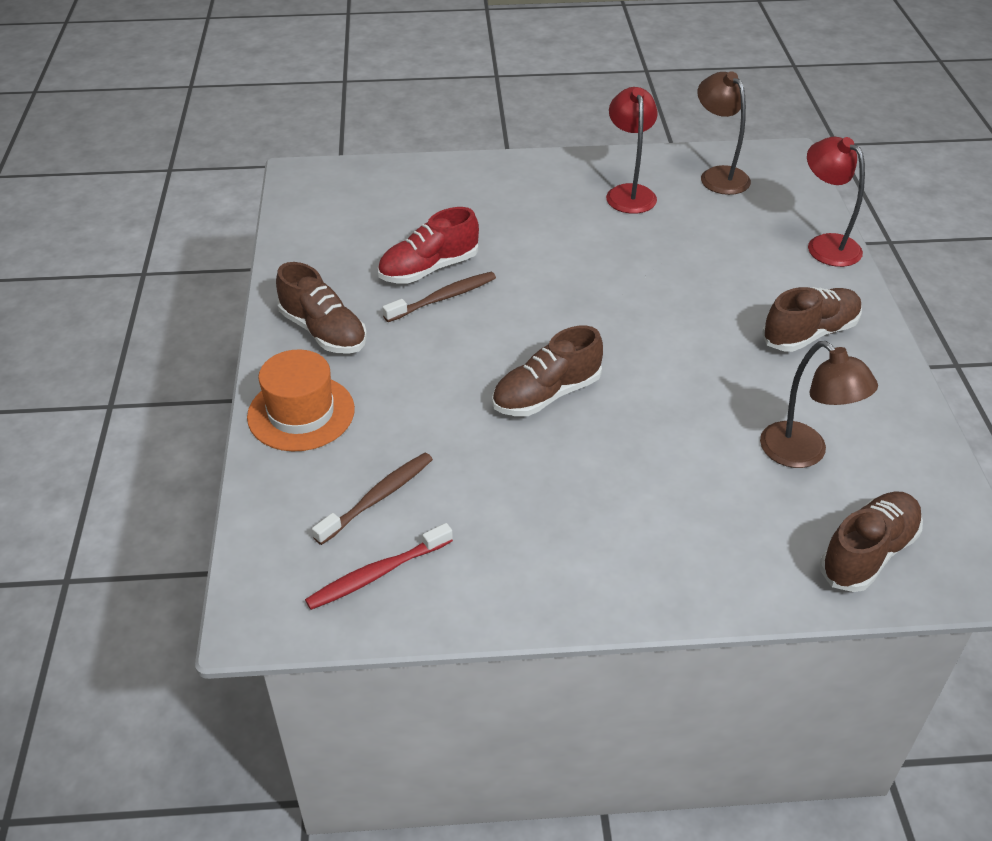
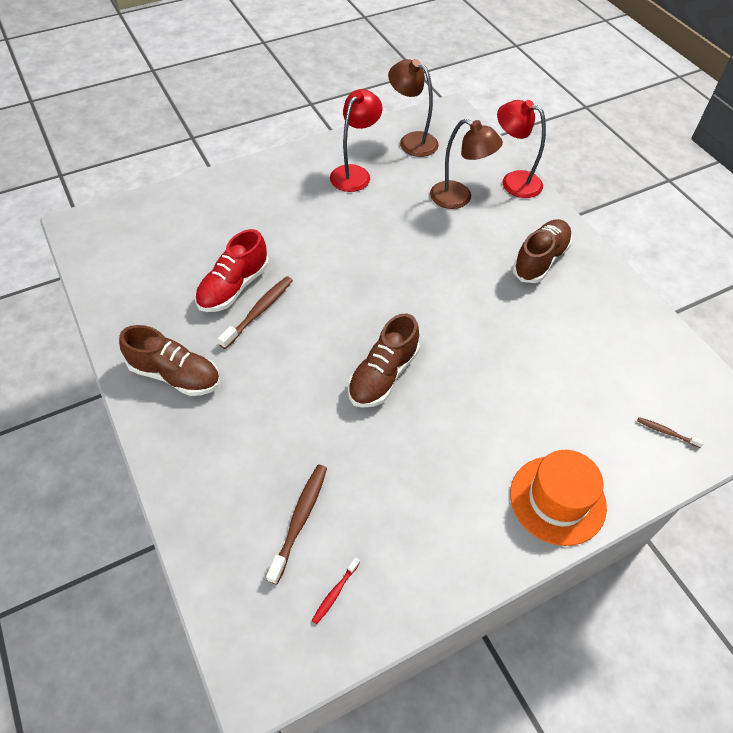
camera: 25 degrees left, 10 degrees up
(301, 413) = (195, 461): orange hat -> orange hat (557, 500)
(377, 574) = (335, 593): red toothbrush -> red toothbrush, size x0.54
(629, 193) = (355, 173): red lamp -> red lamp turned 60 degrees clockwise
(803, 453) = (586, 364): brown lamp -> brown lamp (459, 198)
(868, 553) = (666, 432): brown shoe -> brown toothbrush

